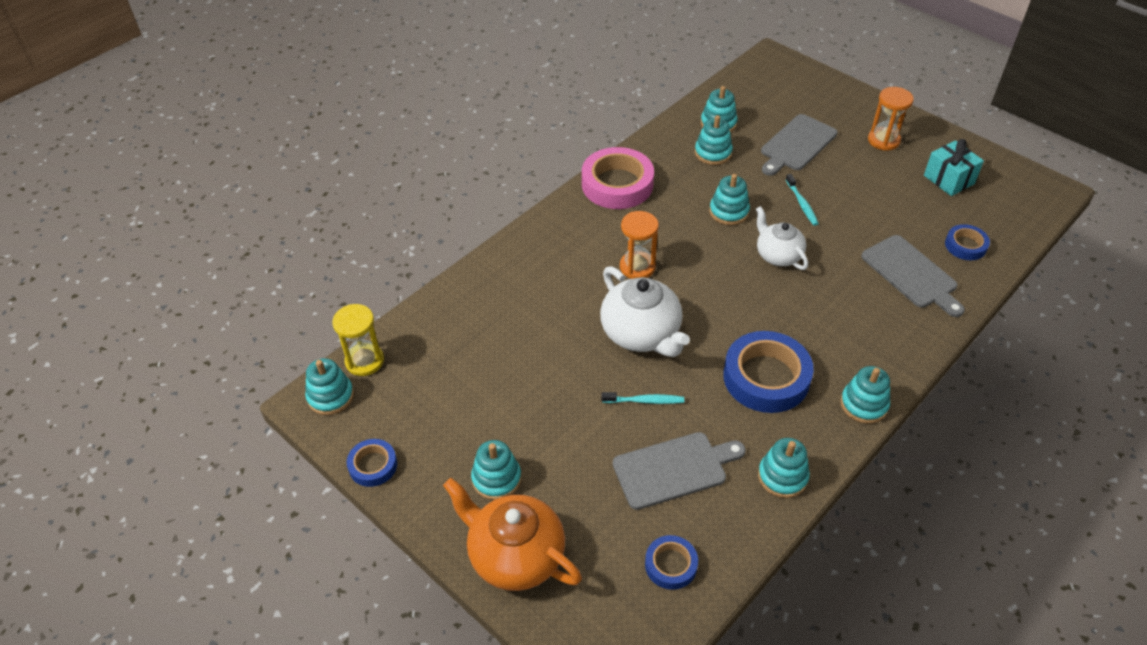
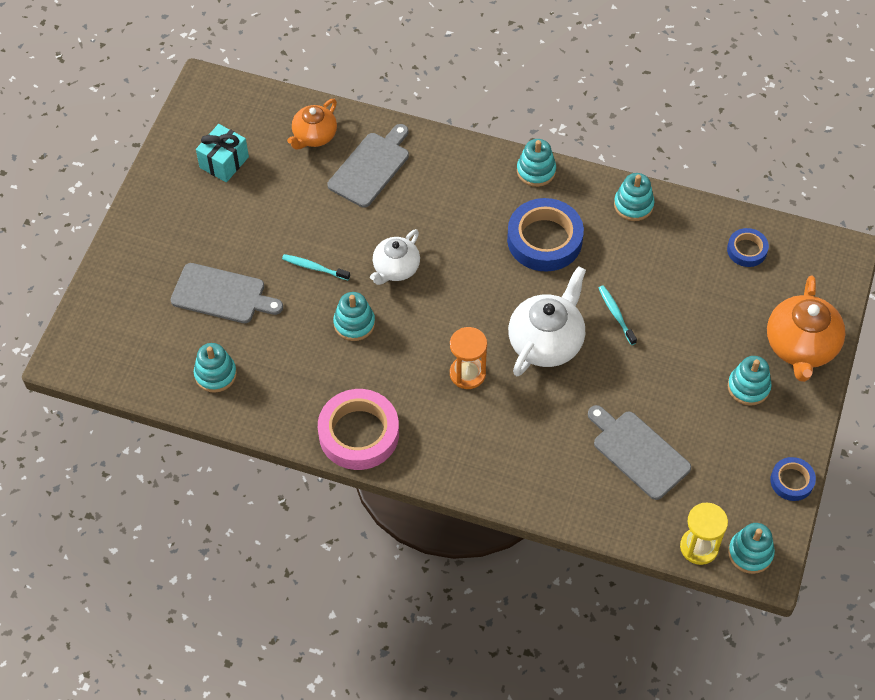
camera: 115 degrees left, 10 degrees up
(674, 469) = (668, 273): grey cutting board -> grey cutting board (638, 452)
(713, 153) = (268, 364): turquoise stacking toy -> none
(802, 204) = (314, 268): turquoise toothbrush -> turquoise toothbrush turned 120 degrees counterclockwise
(883, 140) = (183, 224): orange hourglass -> none
(965, 245) = (314, 136): blue tape -> orange teapot

